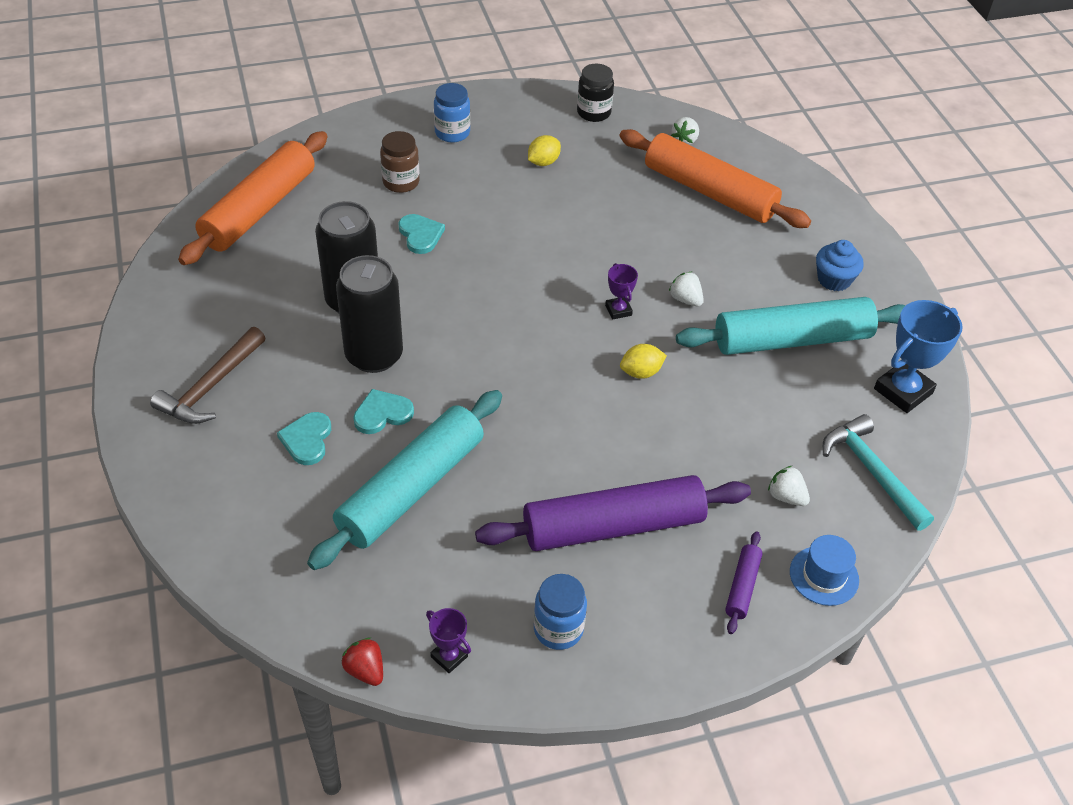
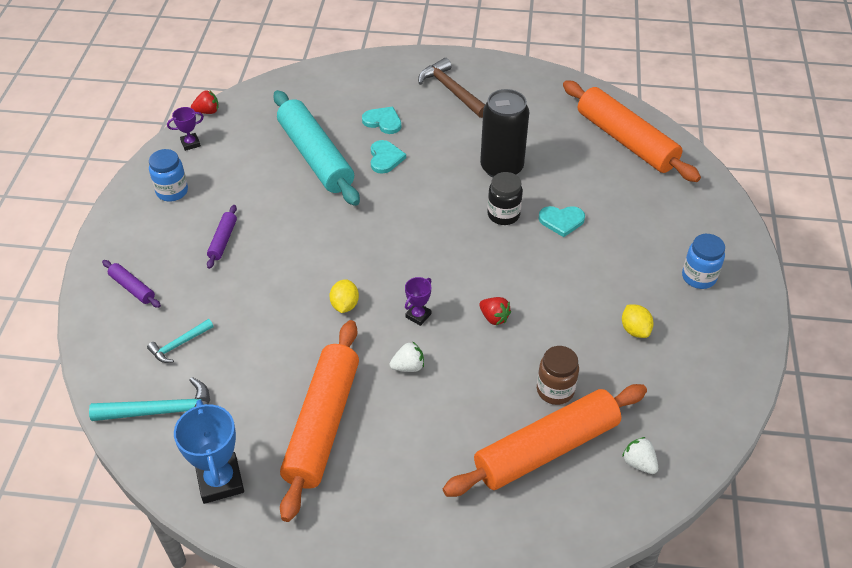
camera: 115 degrees right, 0 degrees up
(374, 355) = (441, 166): black can -> none
(401, 182) = (635, 226): brown jar -> brown jar (555, 390)
(586, 255) = (494, 317): none -> red strawberry
(593, 113) = (707, 398): black jar -> black jar (503, 215)
(613, 526) = (223, 240): purple rolling pin -> purple rolling pin, size x0.43
(618, 310) = (418, 315): purple trophy -> purple trophy turned 60 degrees counterclockwise
(786, 496) = (179, 344): white strawberry -> turquoise hammer
(792, 339) = (323, 424): turquoise rolling pin -> orange rolling pin
(824, 576) = (106, 336): blue hat -> none
(834, 279) = (377, 498): blue cupcake -> none

